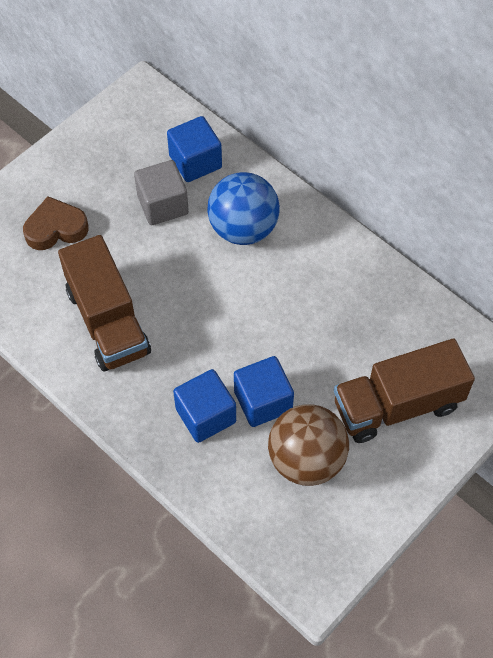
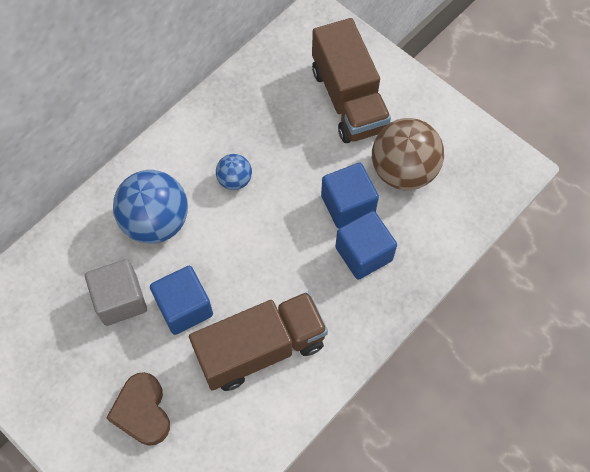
camera: 90 degrees left, 5 degrees up
(195, 162) = (67, 269): blue cube -> blue cube (184, 307)
(291, 294) = (235, 180): none -> blue ball

